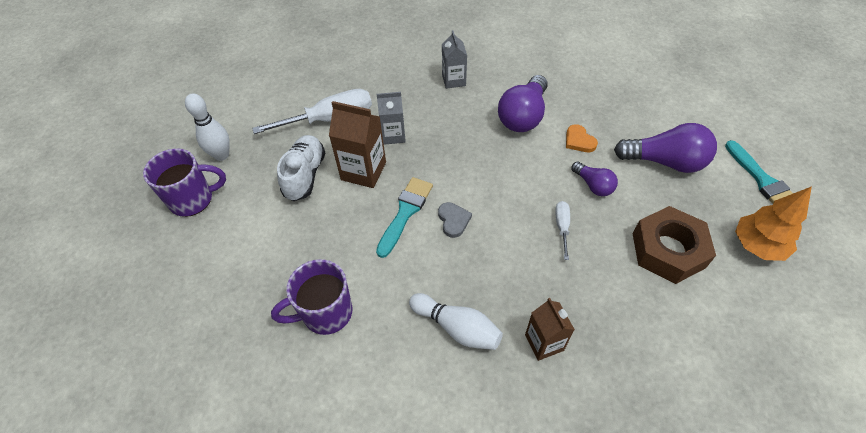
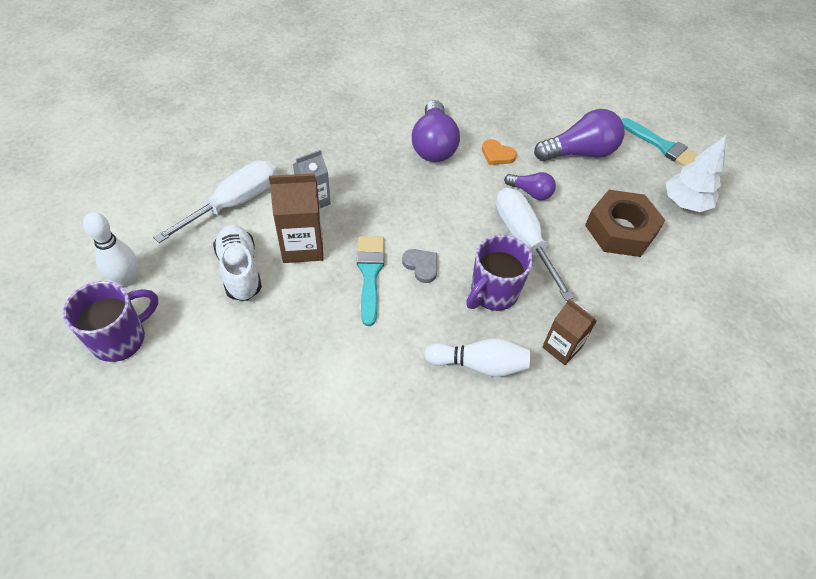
camera: 30 degrees left, 0 degrees up
(326, 313) = (344, 400): purple mug -> purple mug (493, 293)
(453, 80) = (346, 127): grey carton -> none
(562, 227) = (523, 239): white screwdriver -> white screwdriver, size x2.08
(757, 246) = (685, 203): orange tree -> white tree

